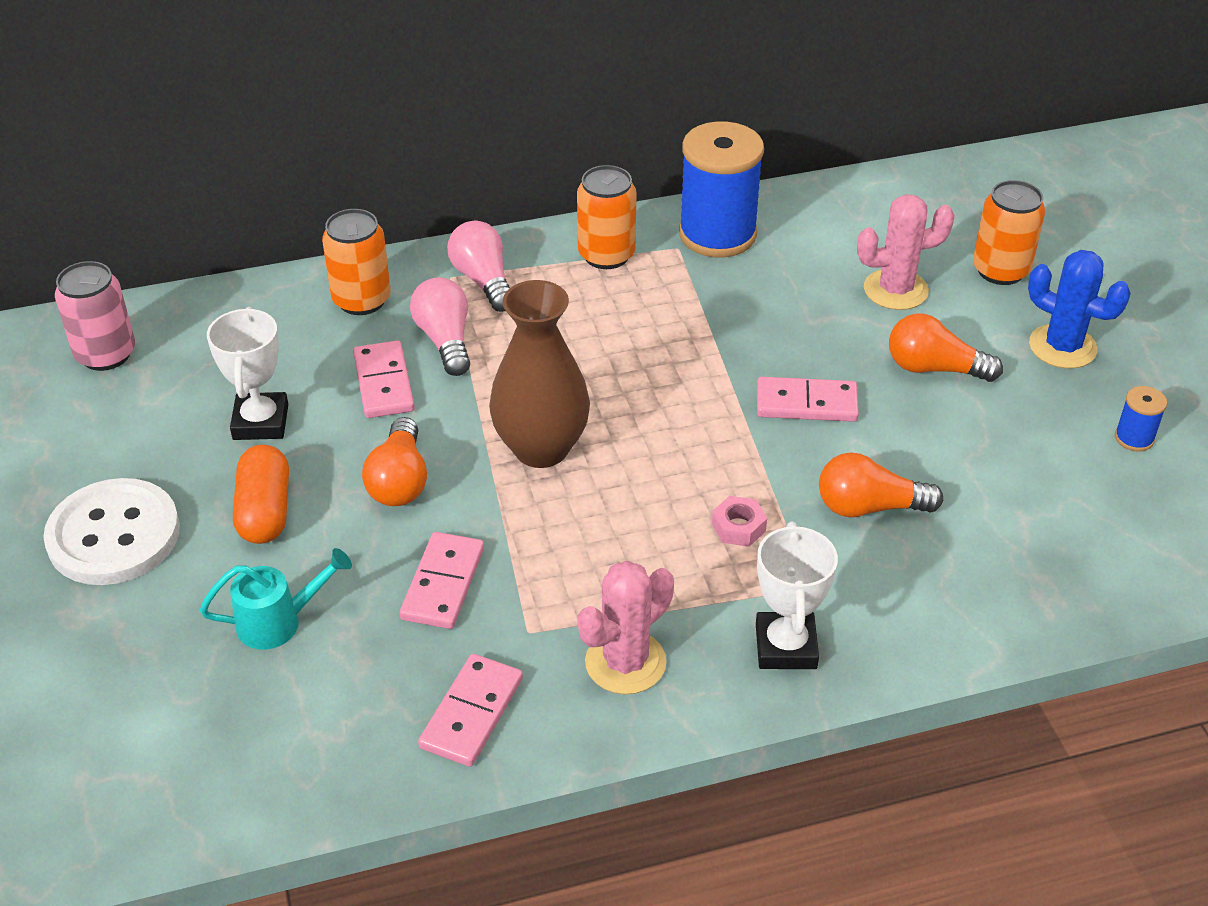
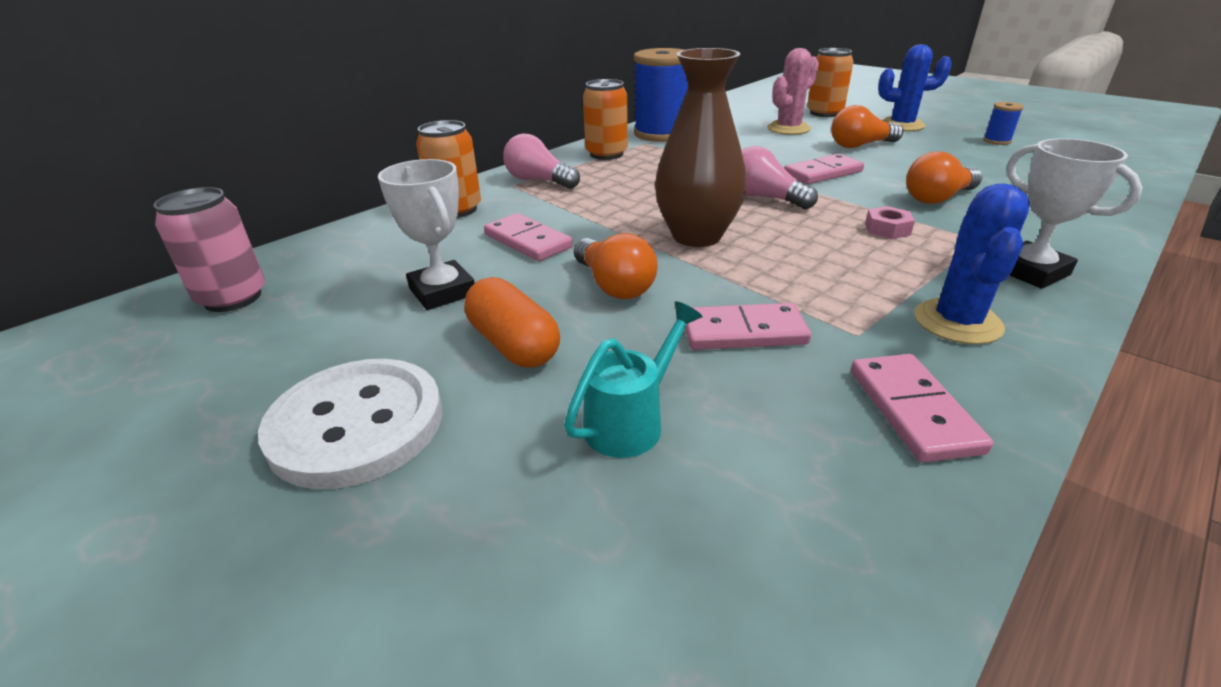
camera: 30 degrees left, 10 degrees down
(443, 584) = (743, 331): pink domino -> pink domino turned 75 degrees counterclockwise
(445, 340) = (548, 210): pink light bulb -> pink light bulb (764, 198)
(625, 662) = (957, 322): pink cactus -> blue cactus

